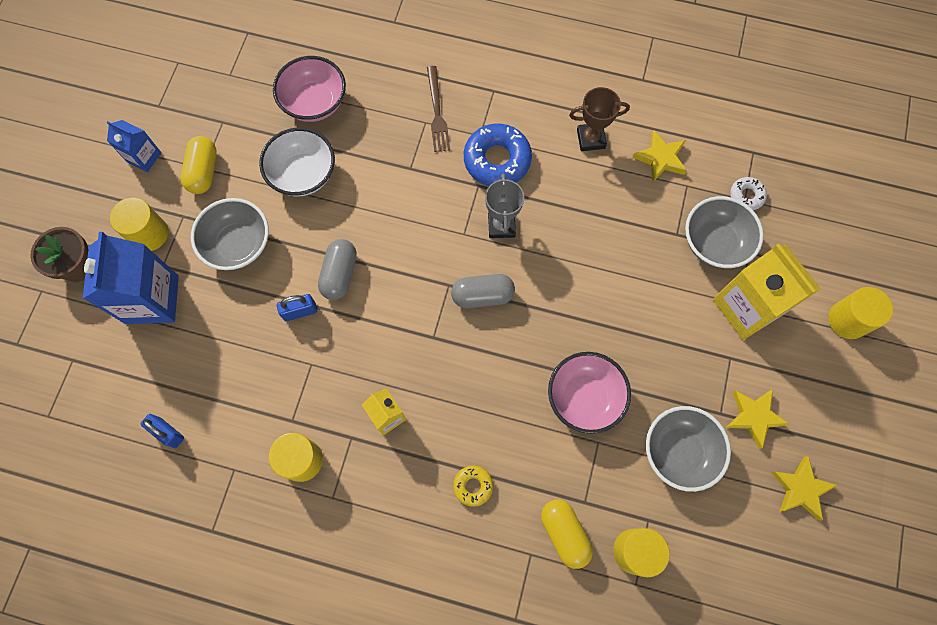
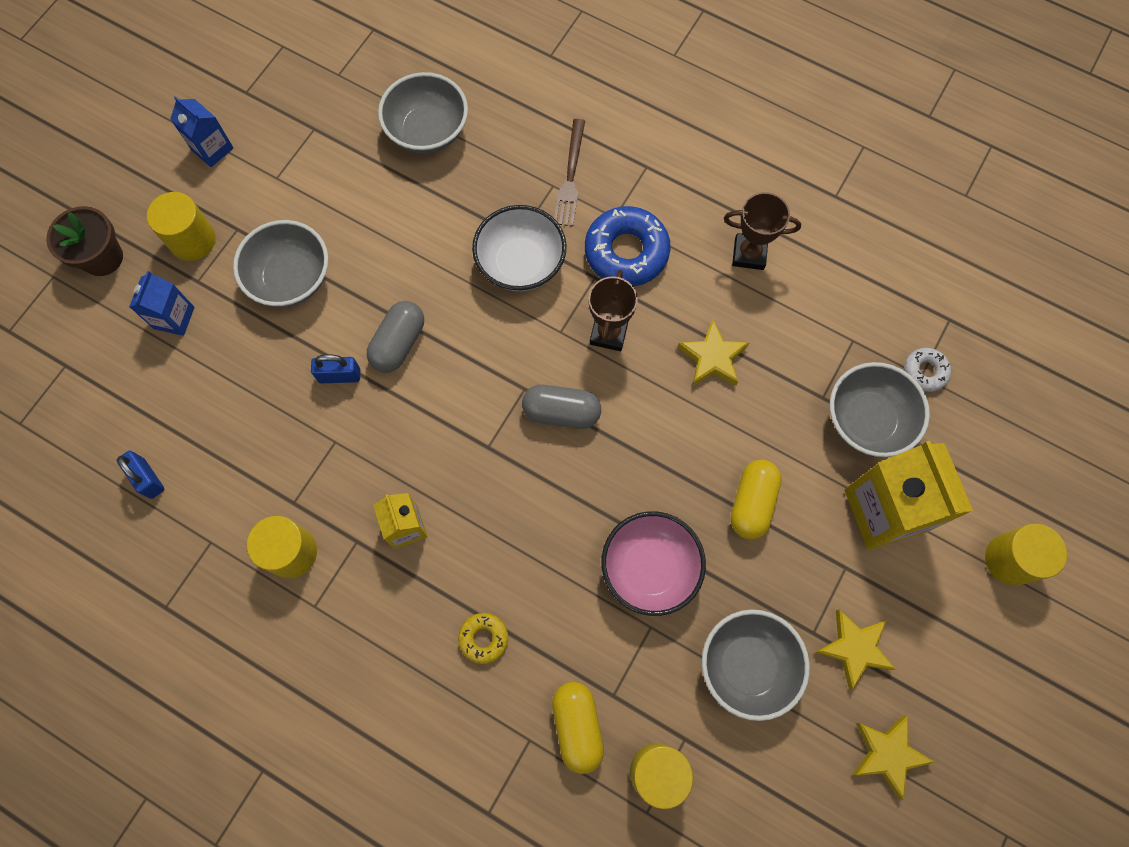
camera: 15 degrees right, 0 degrees up
(152, 299) = (174, 318): blue carton -> blue carton, size x0.54
(203, 171) = (275, 182): yellow capsule -> yellow capsule (752, 503)
(303, 174) = (390, 213): white bowl -> white bowl (521, 263)
(314, 103) = (428, 131): pink bowl -> grey bowl
(501, 226) = (608, 333): grey trophy -> brown trophy
(660, 158) = (829, 299): yellow star -> yellow star (712, 357)

